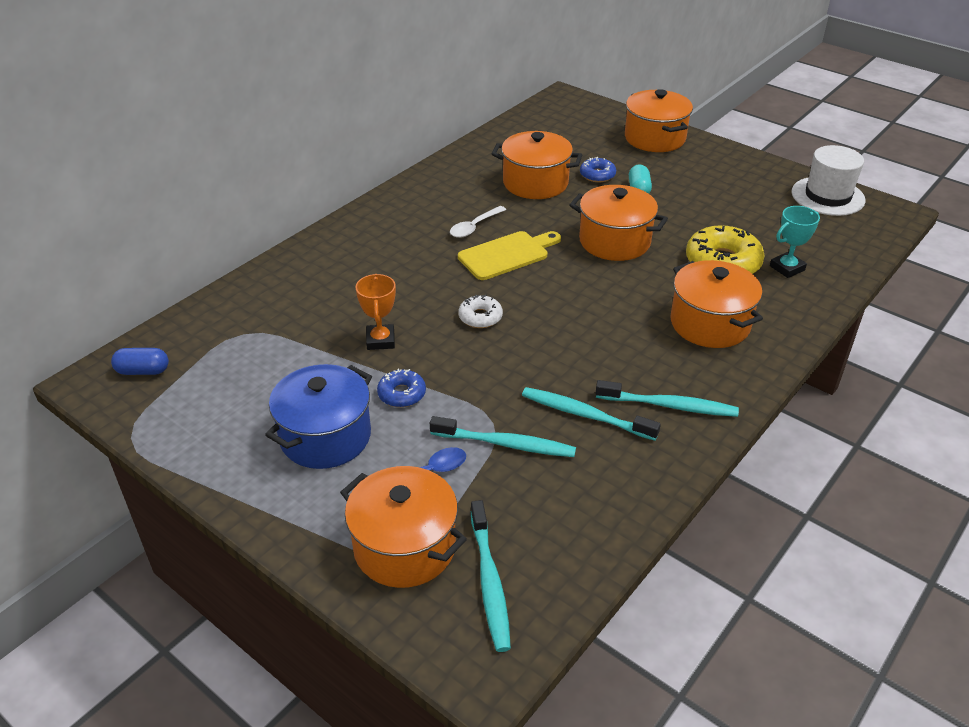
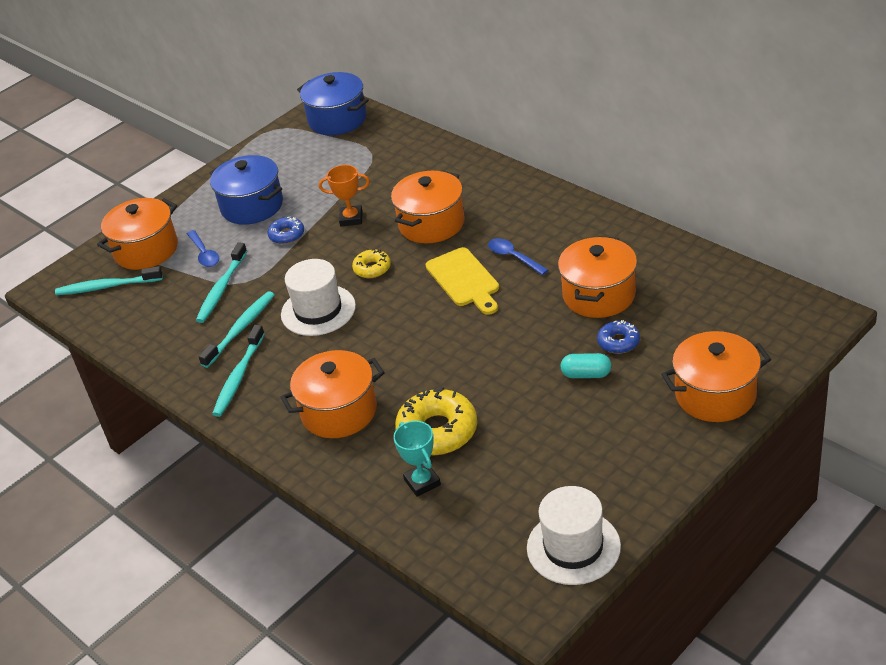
camera: 100 degrees right, 0 degrees up
(143, 371) = (337, 119): blue capsule -> blue pot
(474, 227) = (513, 257): white spoon -> blue spoon
(480, 317) = (372, 268): white donut -> yellow donut
(551, 352) = (318, 310): none -> white hat
(614, 241) = (482, 352): orange pot -> orange pot (431, 224)

